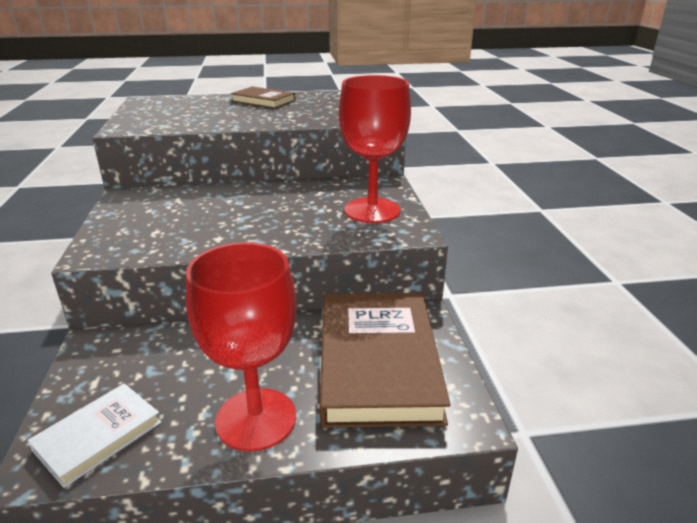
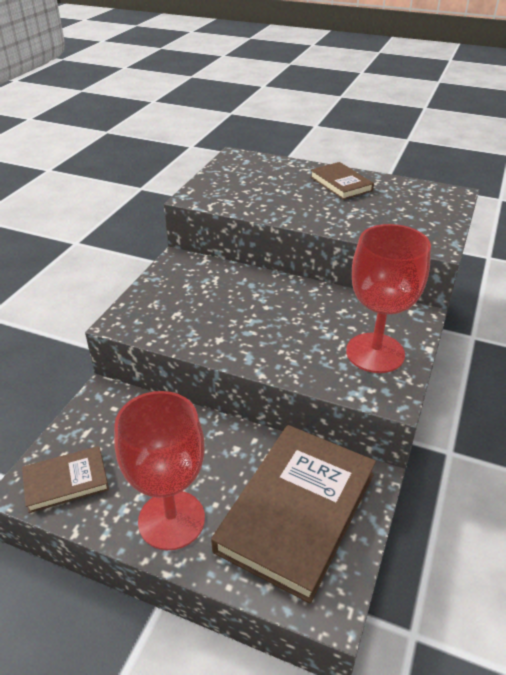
camera: 30 degrees right, 10 degrees up
(98, 436) = (66, 481): white book -> brown book

